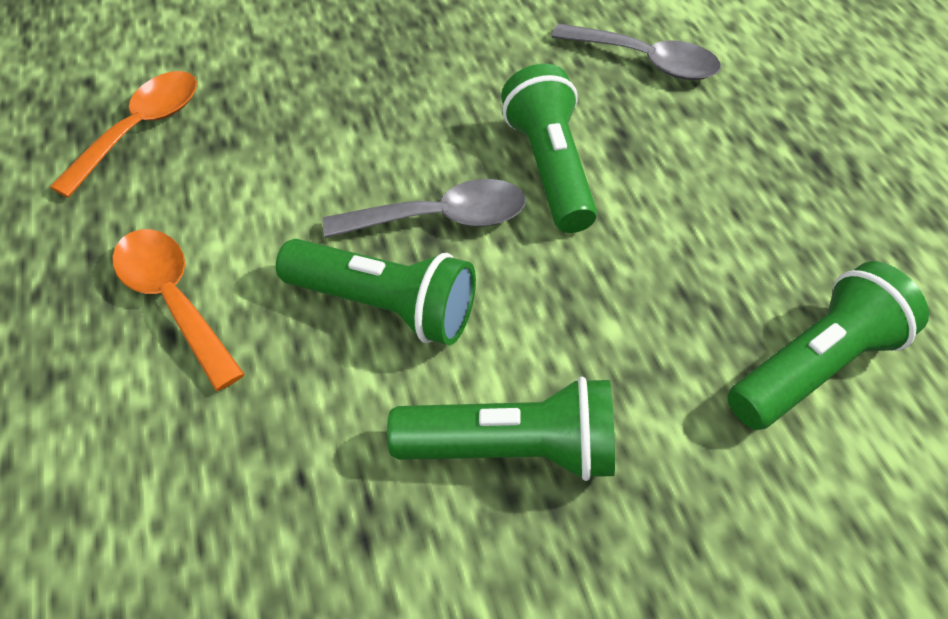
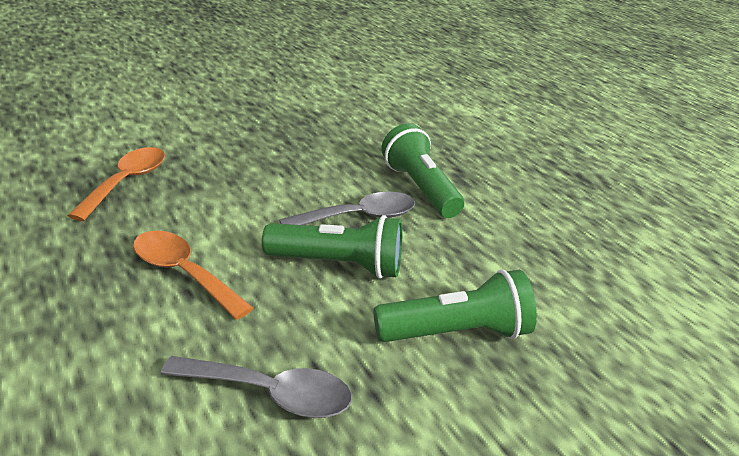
camera: 15 degrees left, 20 degrees down
(645, 61) = (458, 135): grey spoon -> grey spoon (270, 394)
(815, 367) = (625, 274): green flashlight -> none

